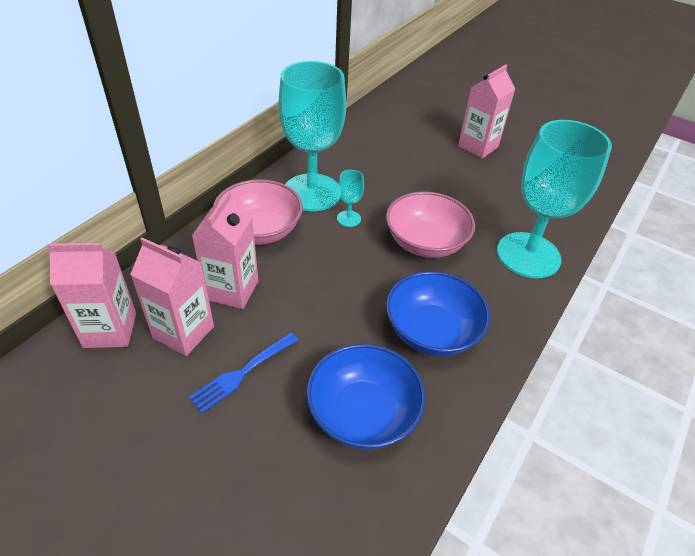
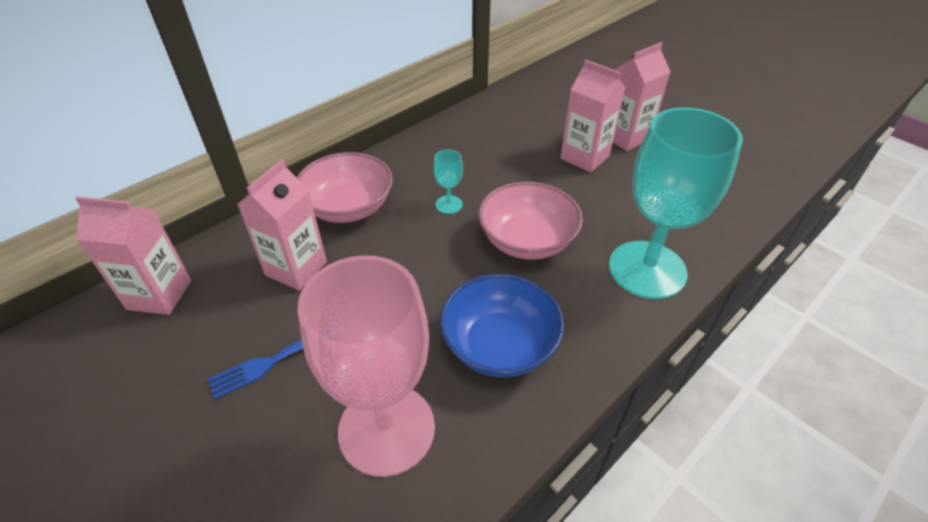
camera: 15 degrees right, 0 degrees up
(183, 332) = (230, 307): pink carton -> pink carton (584, 157)
(312, 192) = (419, 172): turquoise goblet -> none
(363, 413) = (386, 429): blue bowl -> pink goblet

